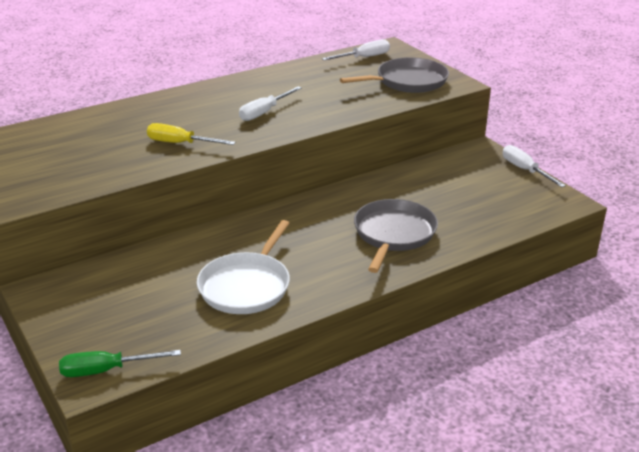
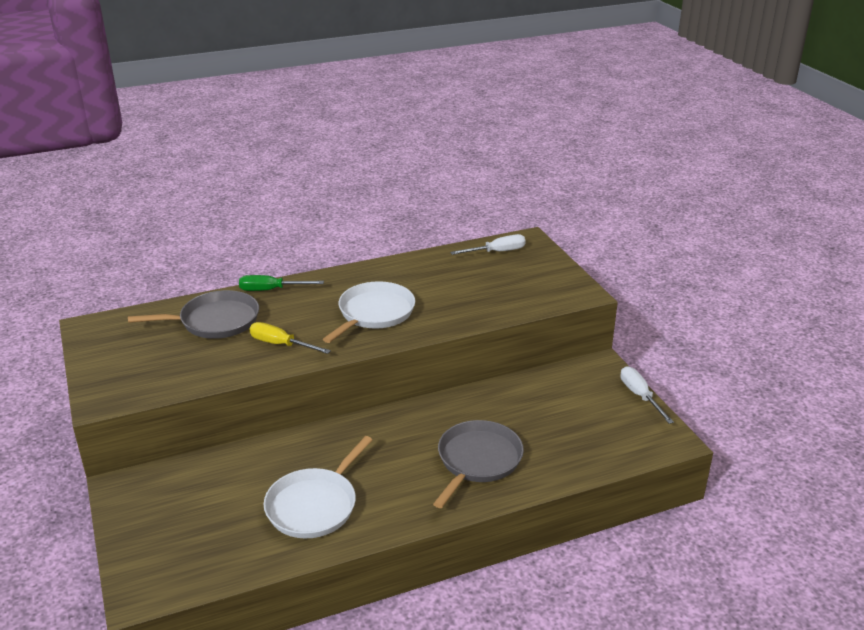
camera: 10 degrees right, 0 degrees up
(106, 370) = (157, 584): green screwdriver -> green screwdriver (271, 290)
(264, 112) = (374, 313): white screwdriver -> white pan
(408, 81) = (532, 287): grey pan -> grey pan (215, 321)

